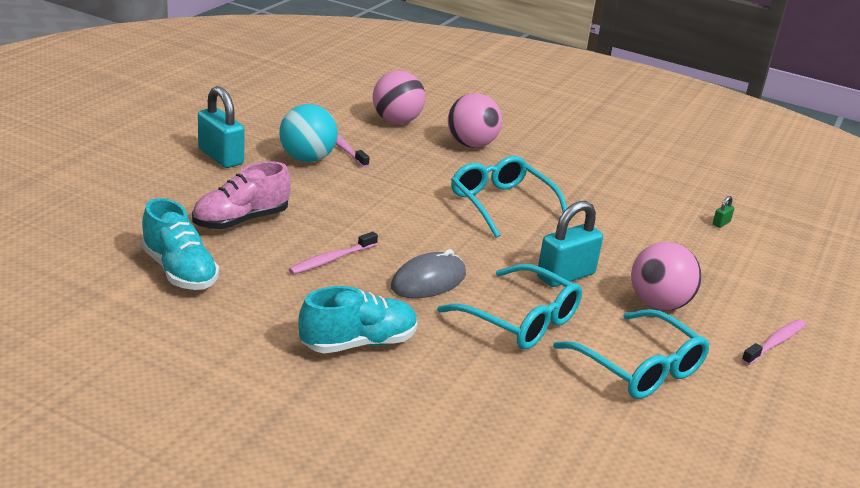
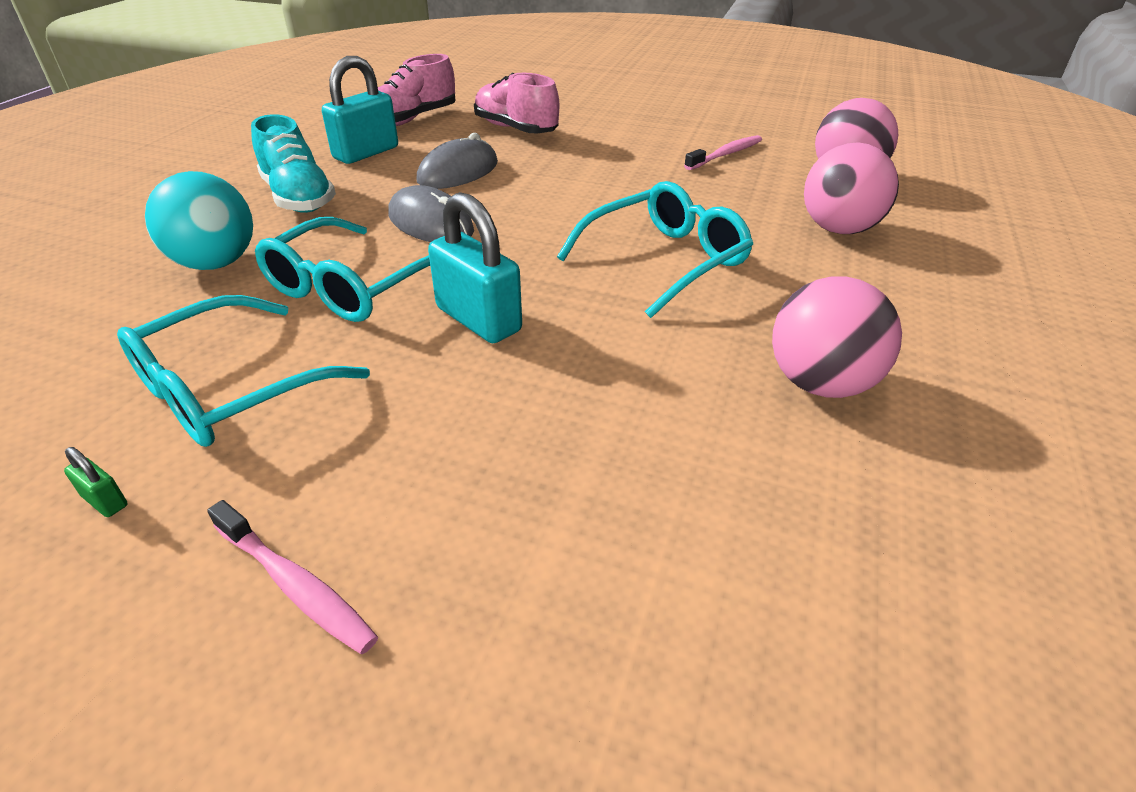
camera: 85 degrees right, 10 degrees up
(179, 271) = (412, 119): turquoise shoe -> pink shoe
(220, 157) = (640, 108): turquoise padlock -> turquoise padlock (366, 153)
(307, 159) = (677, 141): turquoise ball -> turquoise ball (216, 263)
(331, 259) = (458, 172): pink toothbrush -> grey mouse
(658, 304) = (417, 416): pink ball -> pink ball (820, 383)
(721, 223) = (801, 532): green padlock -> green padlock (105, 501)

